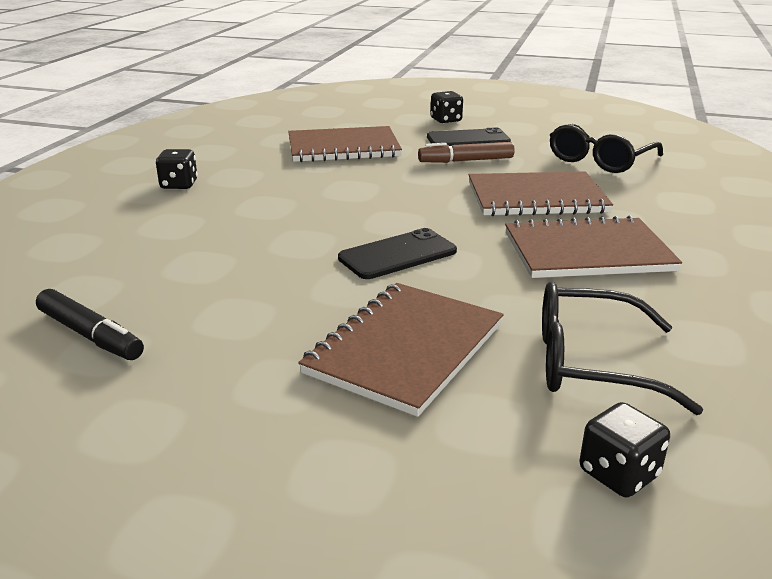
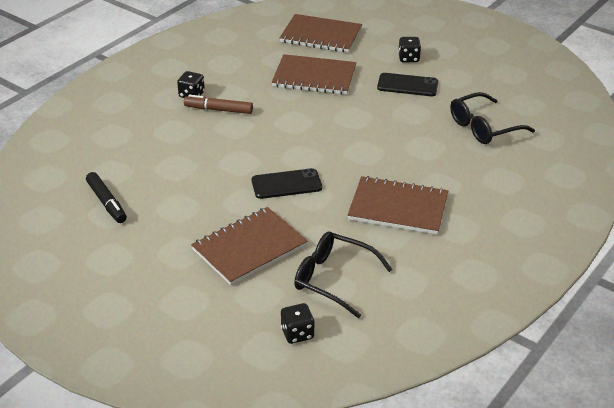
camera: 20 degrees right, 10 degrees up
(466, 161) = (388, 108): brown marker -> brown marker (218, 110)
(536, 198) = (406, 155): brown notebook -> brown notebook (321, 36)

